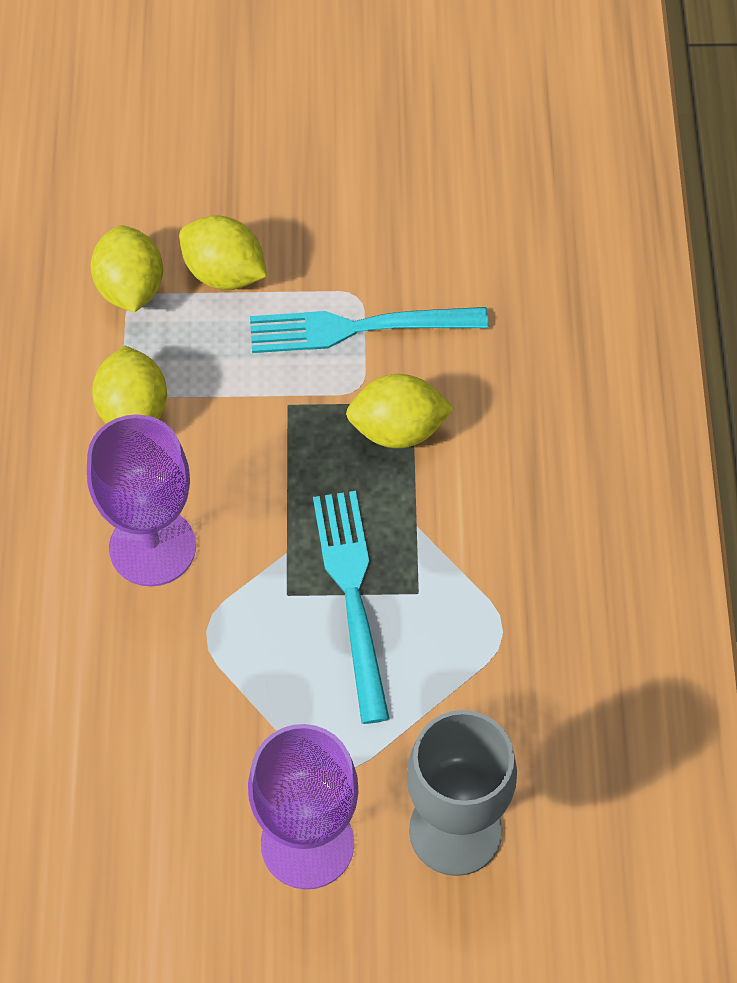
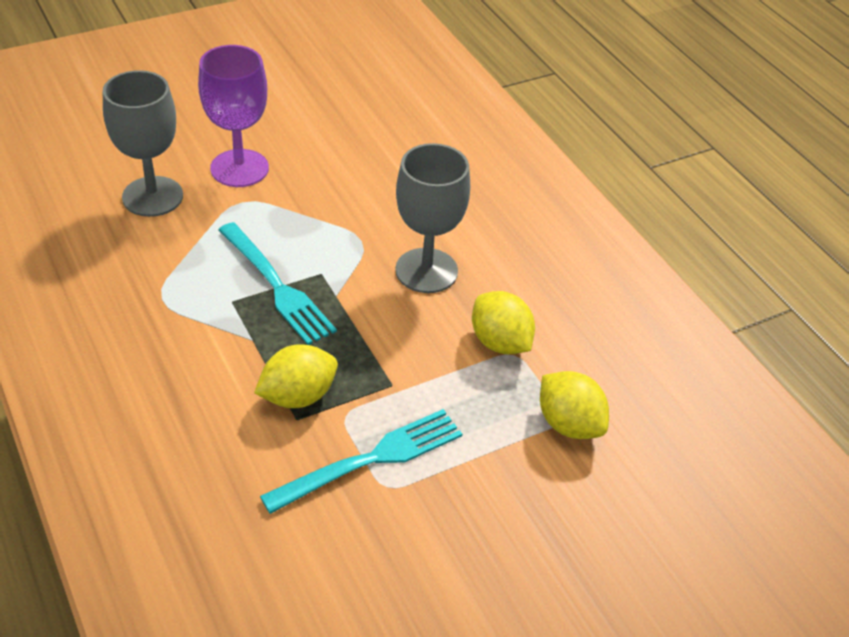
camera: 150 degrees right, 15 degrees down
(152, 547) = (426, 271): purple goblet -> grey goblet
(224, 273) = (506, 463): yellow lemon -> none

